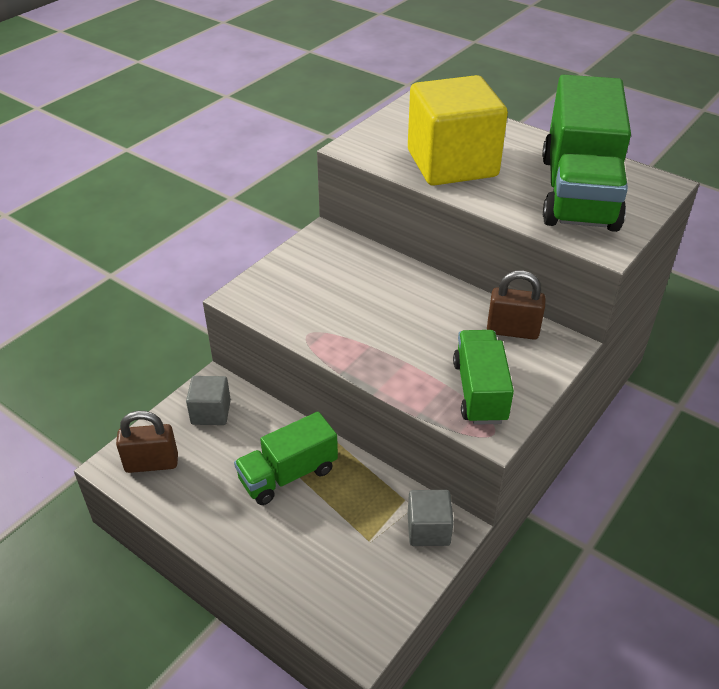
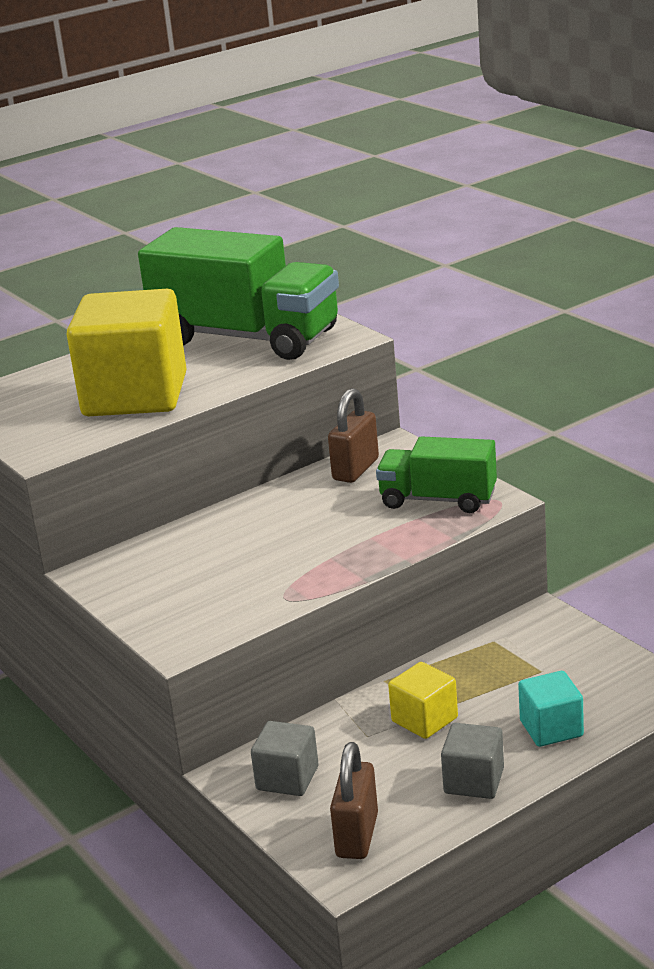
camera: 70 degrees left, 15 degrees down
(288, 474) = (424, 720): green truck -> yellow cube
(289, 560) = (551, 728): none -> turquoise cube
(428, 529) = (540, 630): grey cube -> grey cube (474, 781)

